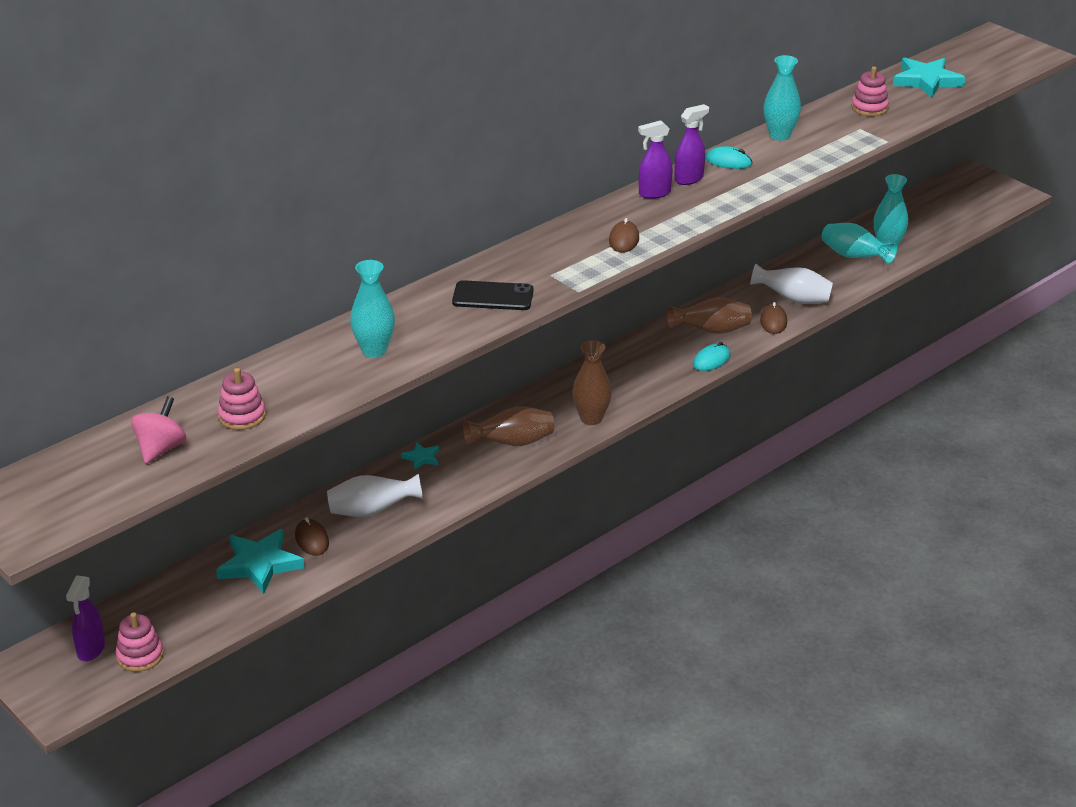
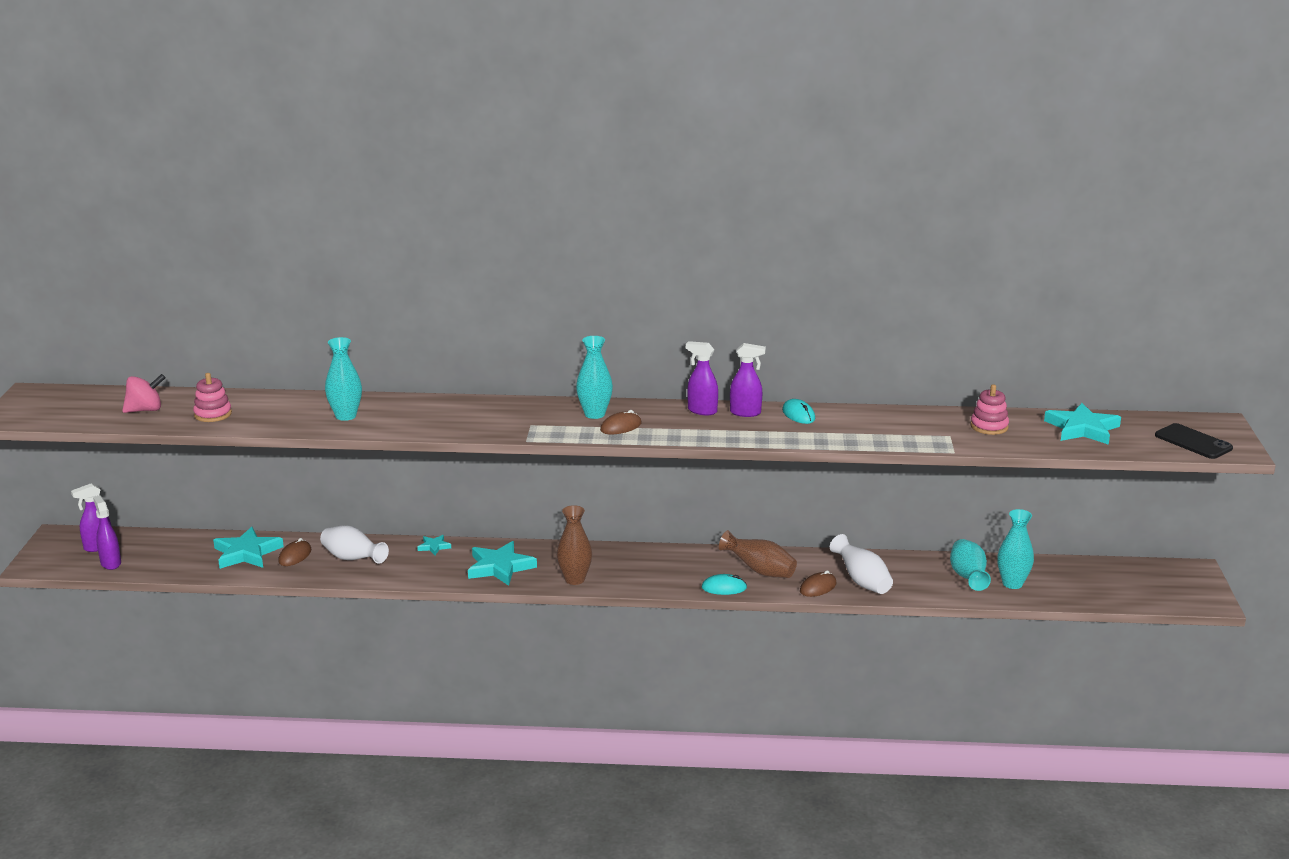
camera: 45 degrees right, 10 degrees down
(140, 656) = (111, 563): pink stacking toy -> purple spray bottle
(493, 296) = (471, 420): black phone -> black phone (1193, 442)
(512, 443) = (500, 567): brown vase -> turquoise star
(779, 135) = (874, 415): turquoise vase -> turquoise vase (594, 414)

